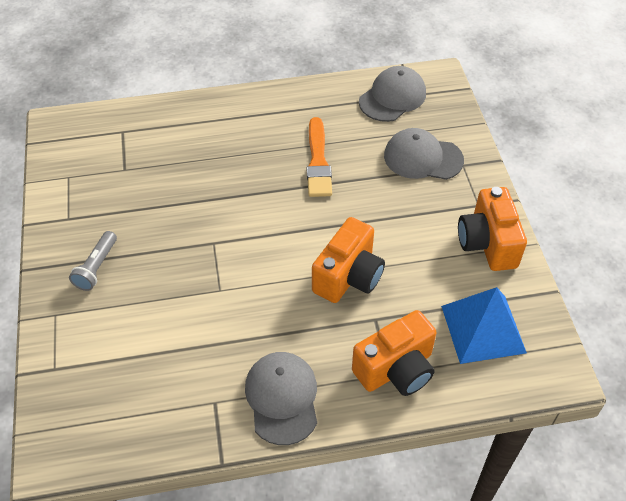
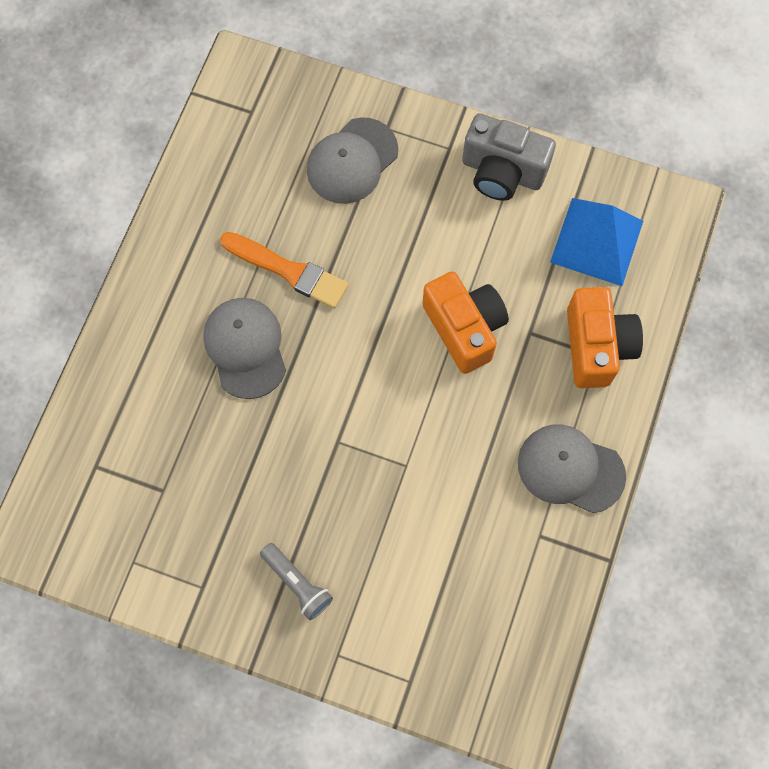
camera: 60 degrees left, 20 degrees up
(392, 97) = (241, 136): grey cap -> grey cap (245, 348)
(487, 243) = (502, 172): orange camera -> grey camera

